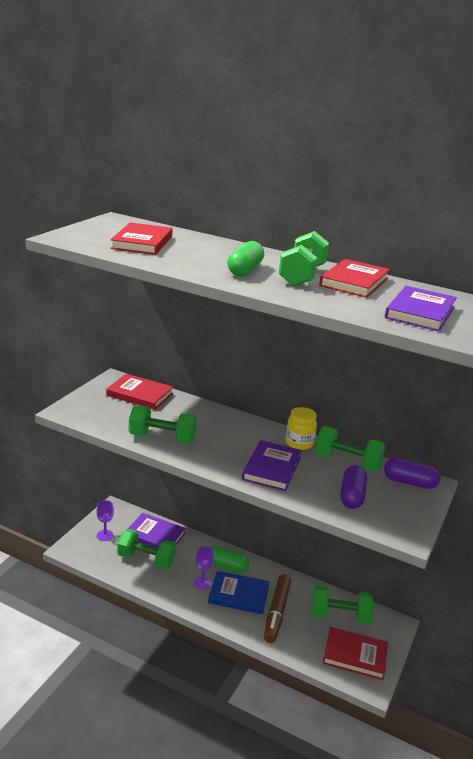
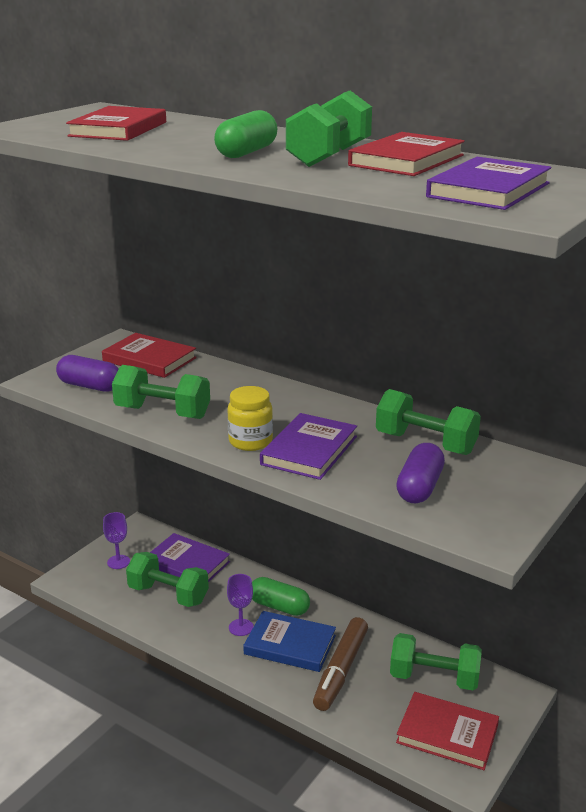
camera: 10 degrees right, 0 degrees up
(299, 443) = (360, 419): yellow jar -> yellow jar (250, 441)
(409, 482) = (515, 470): purple capsule -> purple capsule (89, 386)

